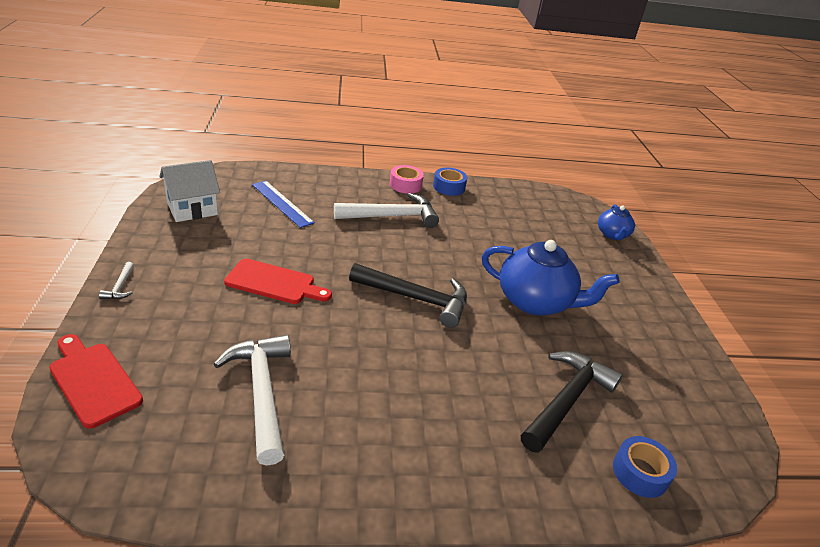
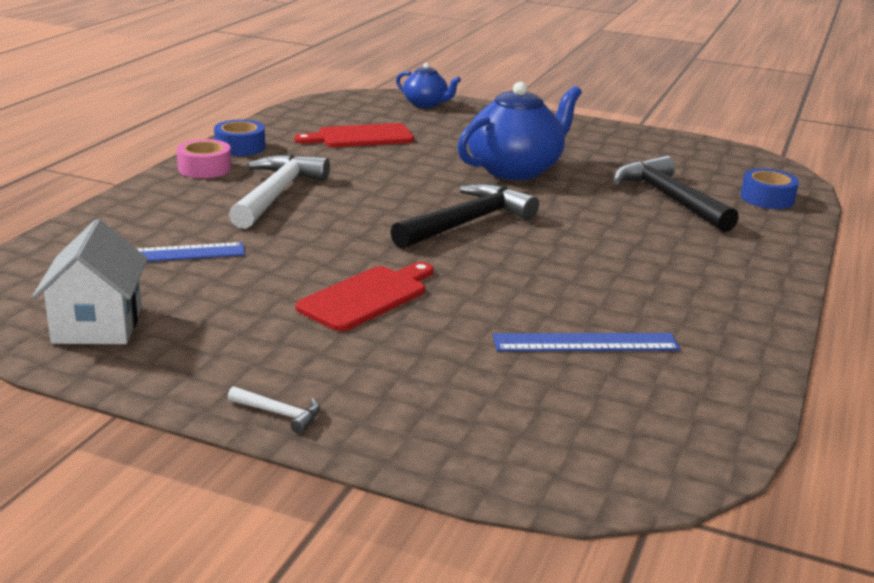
camera: 60 degrees left, 10 degrees down
(93, 381) = (500, 457): red cutting board -> red cutting board (360, 137)
(261, 393) = (585, 343): white hammer -> blue ruler

